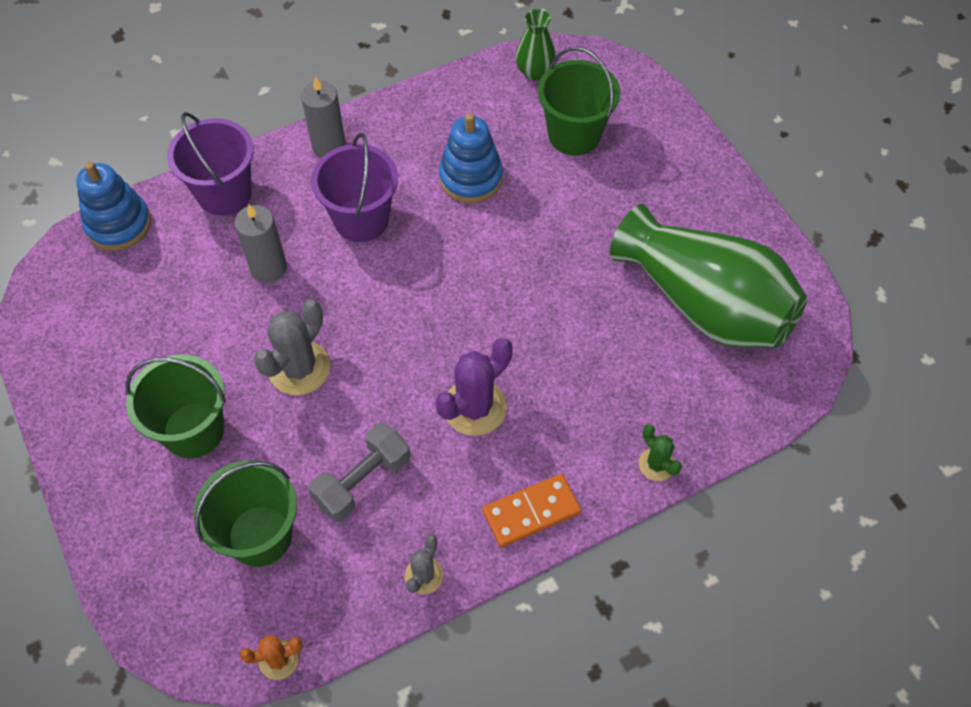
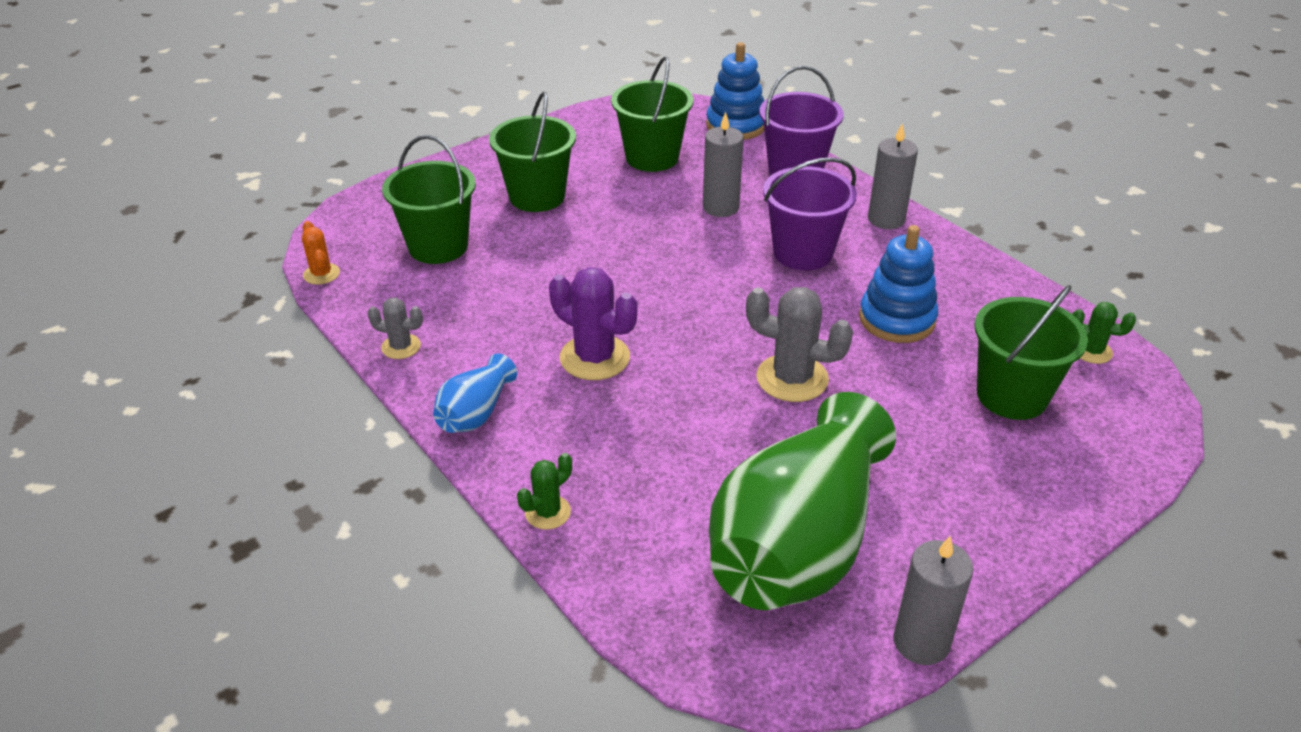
camera: 80 degrees right, 20 degrees down
(154, 311) = (652, 158): none -> green bucket
(299, 368) = (614, 241): grey cactus -> grey cactus (792, 378)
(362, 481) = (498, 295): grey dumbbell -> none
(531, 512) = (476, 413): orange domino -> blue vase
(534, 72) = (1092, 351): green vase -> green cactus
(791, 255) = (921, 642): none -> grey candle

